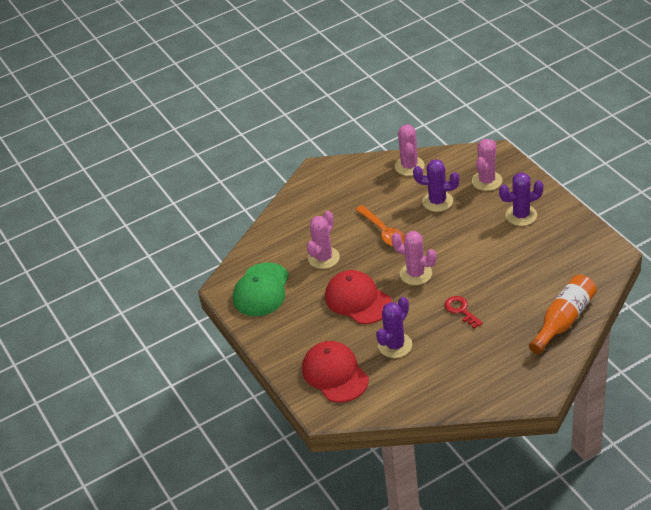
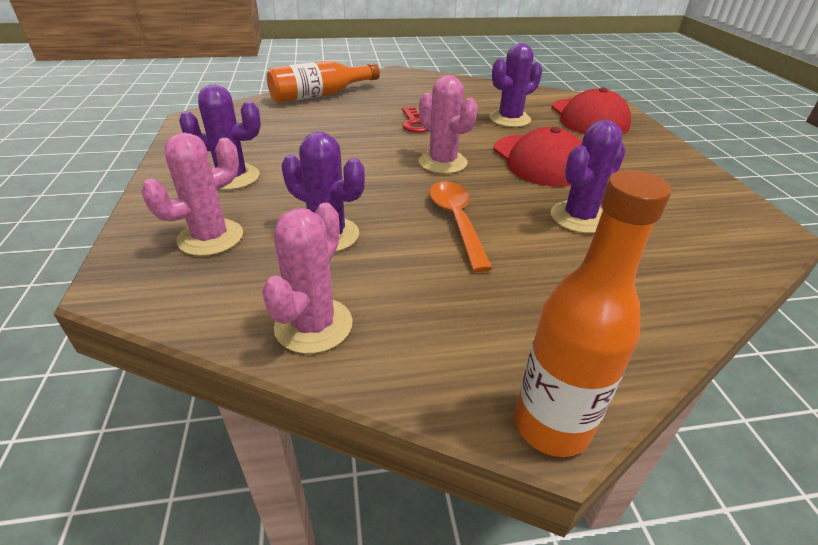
camera: 165 degrees left, 5 degrees down
(261, 290) = (697, 208): green cap -> none
(317, 167) = (551, 425): none -> orange bottle
(323, 258) = (579, 218): pink cactus -> purple cactus

